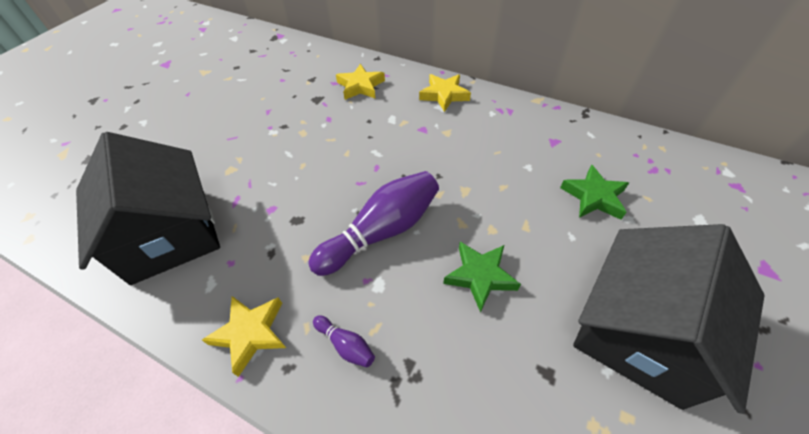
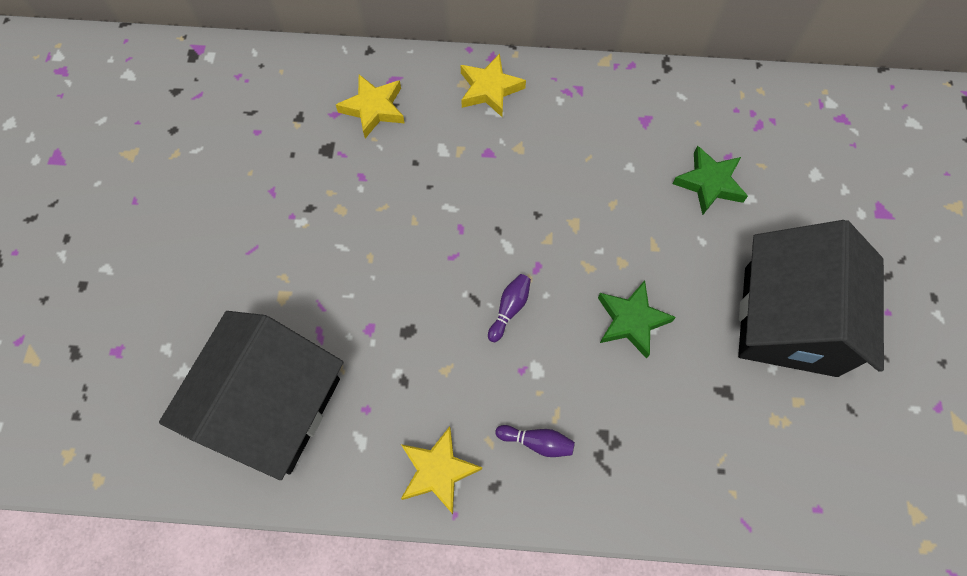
camera: 25 degrees left, 15 degrees up
(170, 234) = (271, 405): black house -> black house turned 75 degrees clockwise
(382, 231) = (509, 309): purple bowling pin -> purple bowling pin, size x0.44

